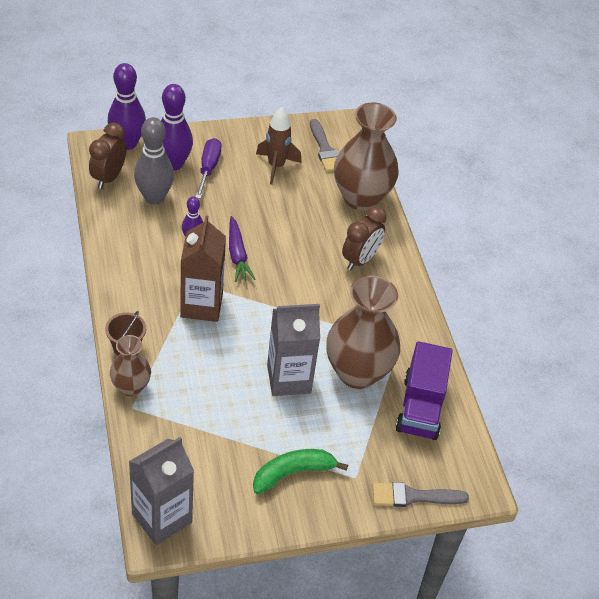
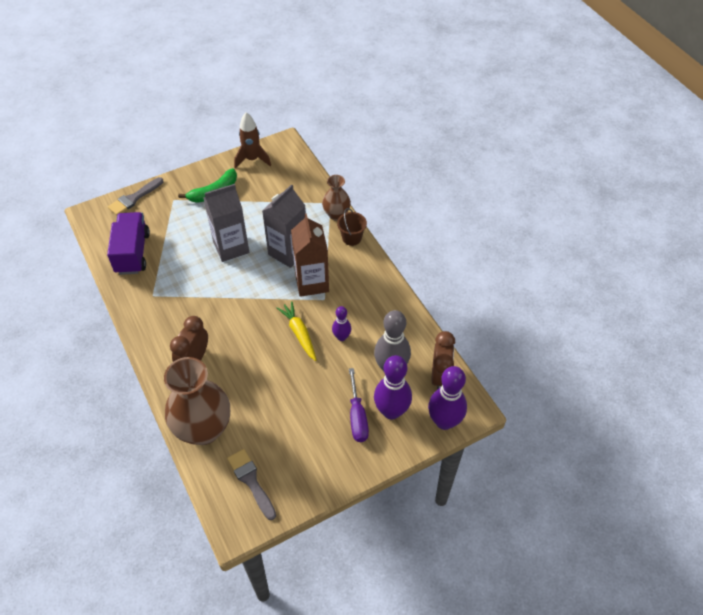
camera: 170 degrees right, 5 degrees up
(162, 518) = (285, 152): grey carton -> grey carton (288, 252)
(237, 255) = (299, 333): purple carrot -> yellow carrot
(276, 166) = (294, 441): brown rocket -> brown rocket (252, 159)
(357, 372) = (182, 265): brown vase -> none
(413, 496) = (134, 198): grey brush -> grey brush turned 150 degrees clockwise

